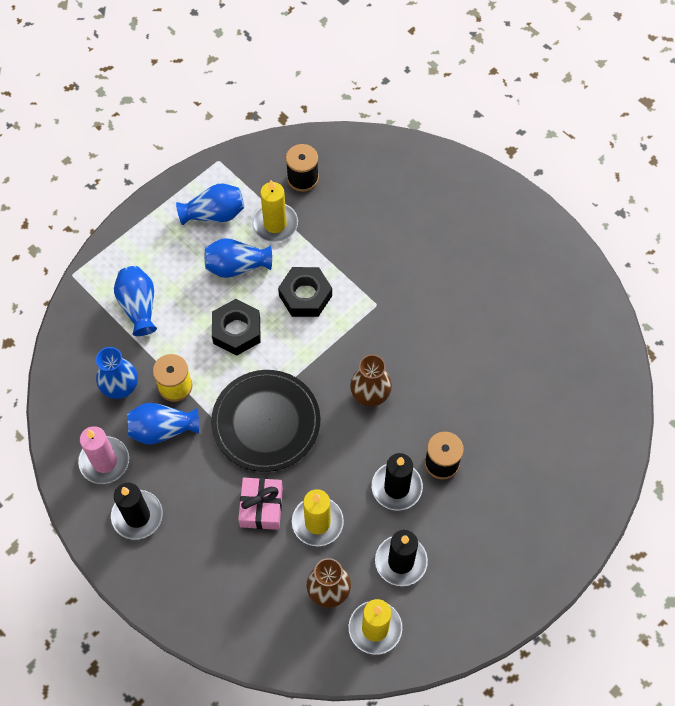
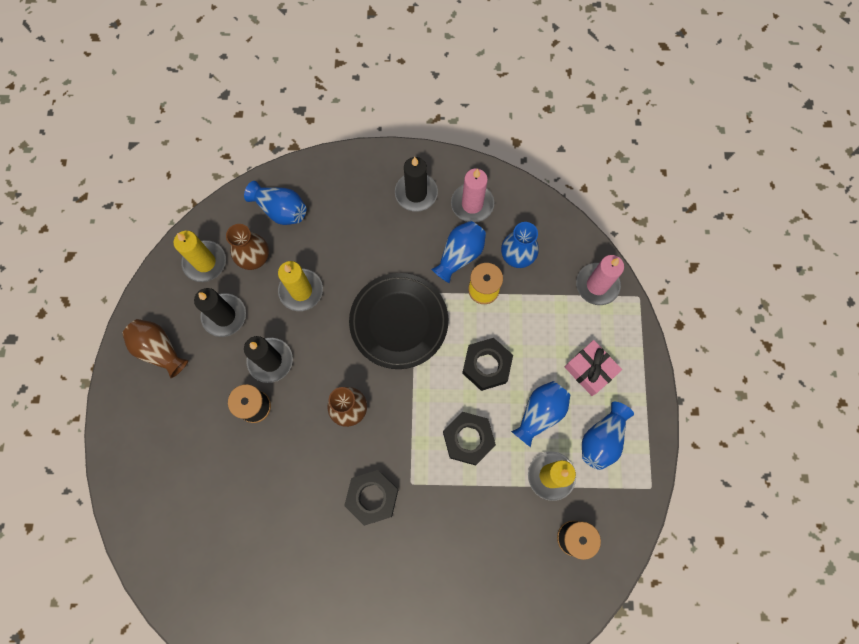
camera: 135 degrees right, 10 degrees up
(90, 310) = (597, 285): none -> pink candle
(139, 306) = (570, 318): blue vase -> blue vase (281, 210)
(261, 507) = (346, 267): pink gift -> pink gift (590, 370)
(413, 320) = (372, 497): none -> black nut
(481, 583) = (159, 350): none -> brown vase

